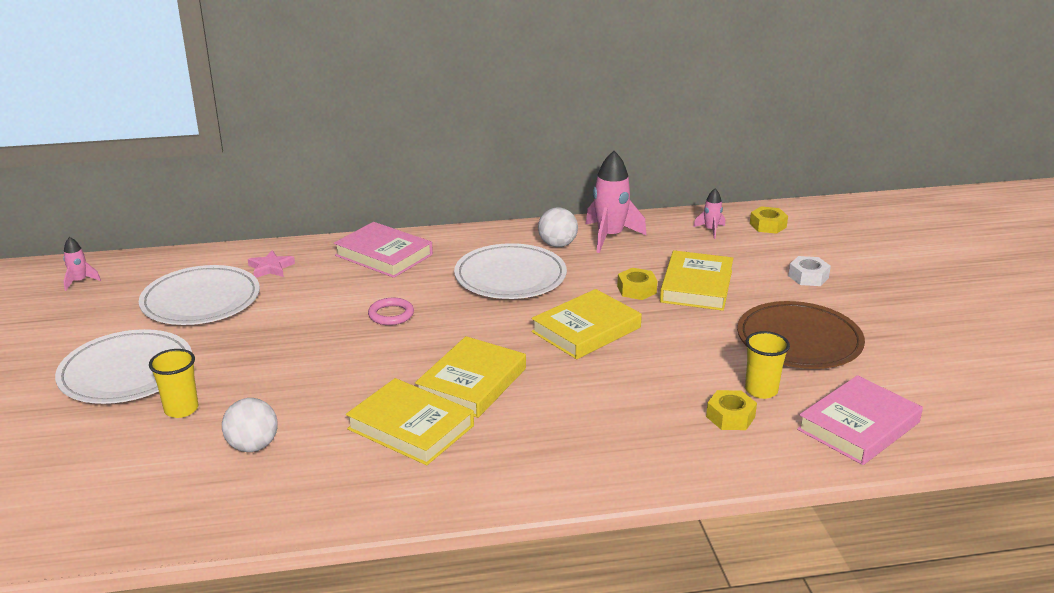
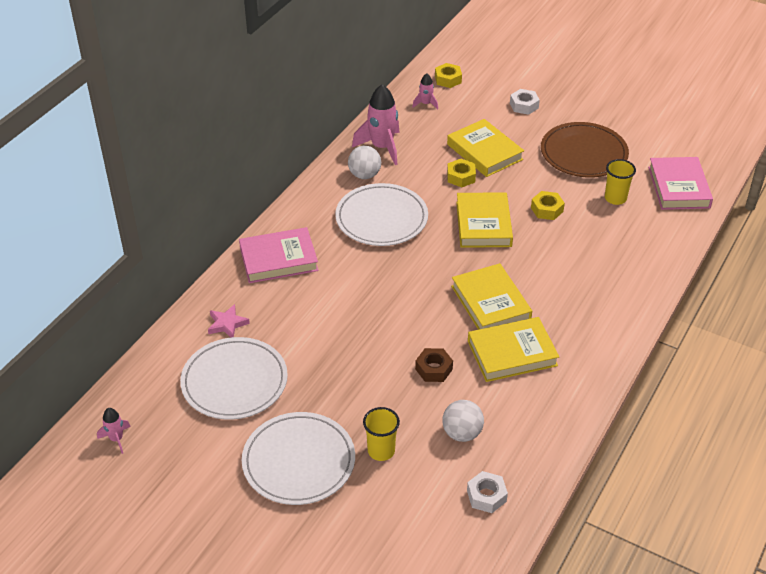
camera: 50 degrees left, 15 degrees up
(171, 501) = (486, 496): none -> white nut
(331, 391) = (434, 369): none -> brown nut
(391, 314) = (368, 296): pink ring -> none
(730, 417) = (627, 224): yellow nut -> yellow nut (547, 209)

